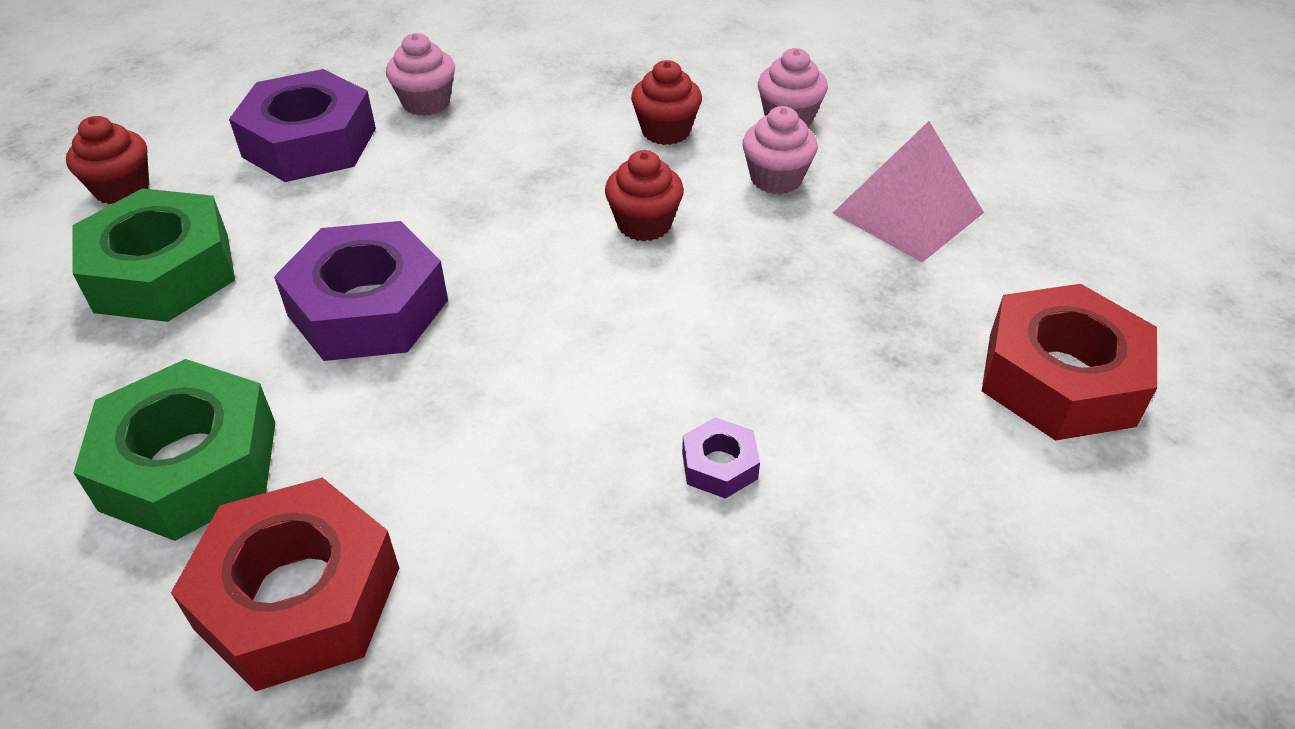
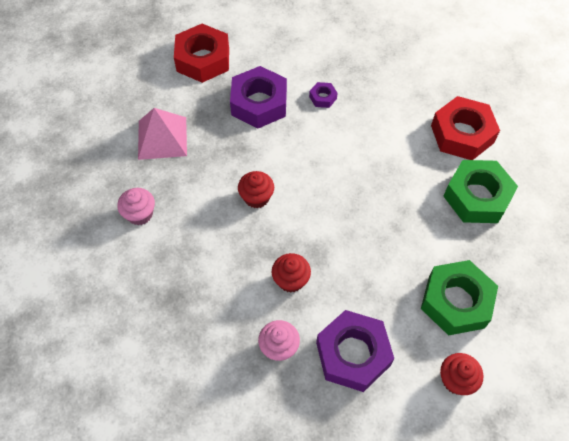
camera: 140 degrees left, 15 degrees up
(368, 308) = (386, 226): purple nut -> purple nut (259, 103)
(666, 131) = (195, 243): red cupcake -> red cupcake (291, 280)
(776, 179) = (185, 185): pink cupcake -> none

